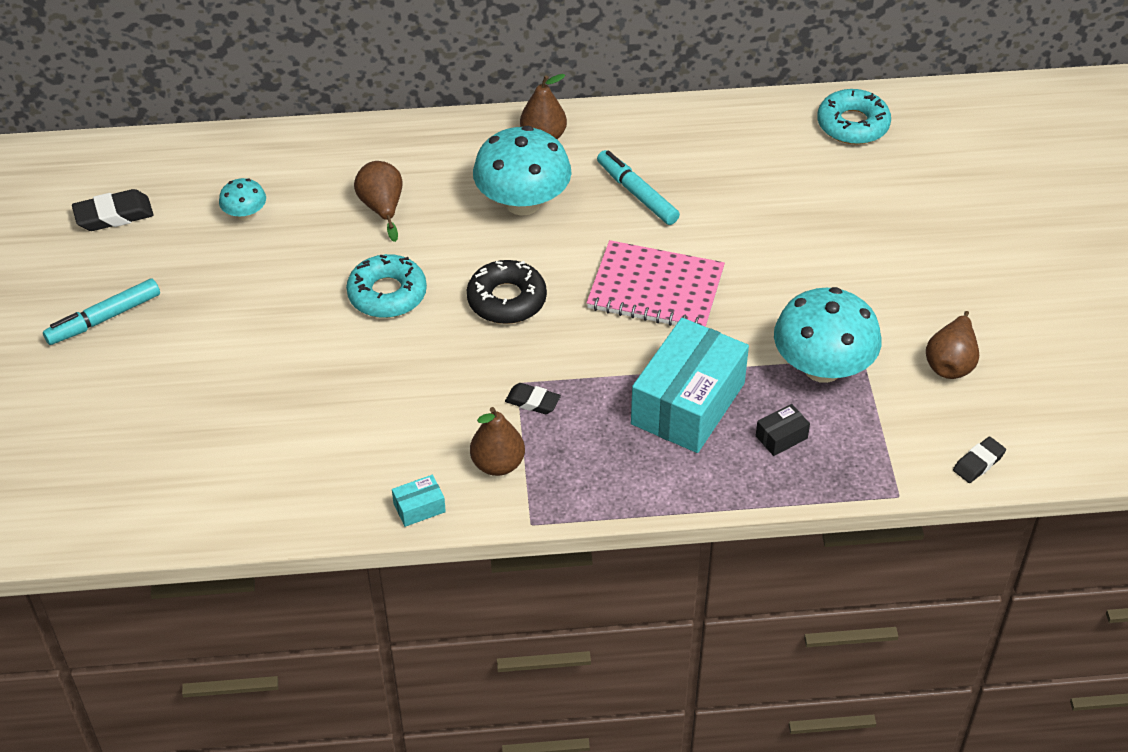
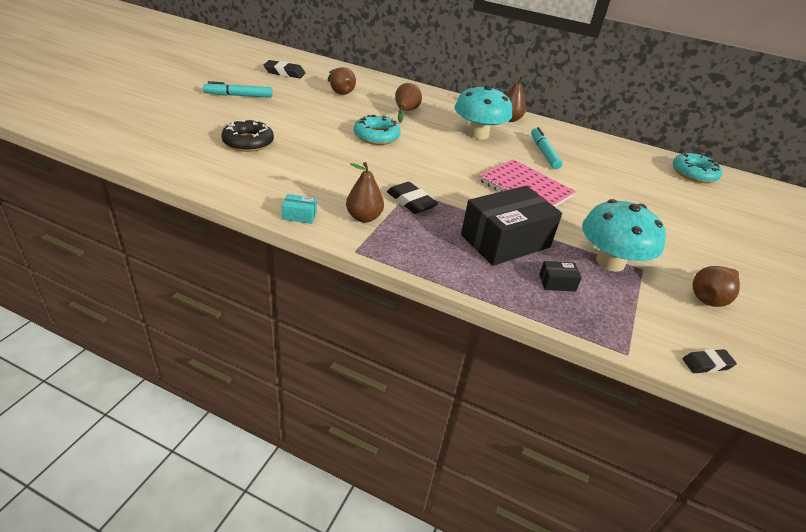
camera: 25 degrees right, 10 degrees down
(245, 214) = (340, 91): turquoise mushroom -> brown pear
(506, 300) = (436, 161): black donut -> black donut (248, 142)
(532, 402) = (411, 202): black eraser -> black eraser, size x1.56
(688, 403) = (505, 241): turquoise box -> black box

